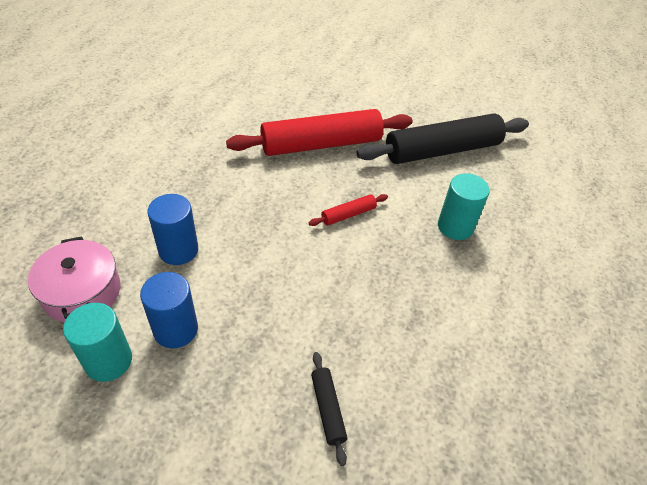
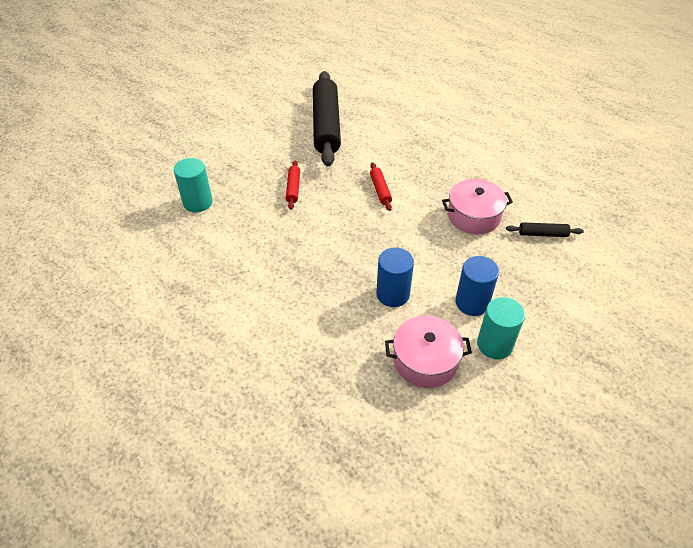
camera: 70 degrees left, 0 degrees up
(321, 144) = (293, 188): red rolling pin -> red rolling pin, size x0.42
(335, 316) = (474, 216): none -> pink pot
(455, 227) = (406, 141): turquoise cylinder -> turquoise cylinder (198, 202)

